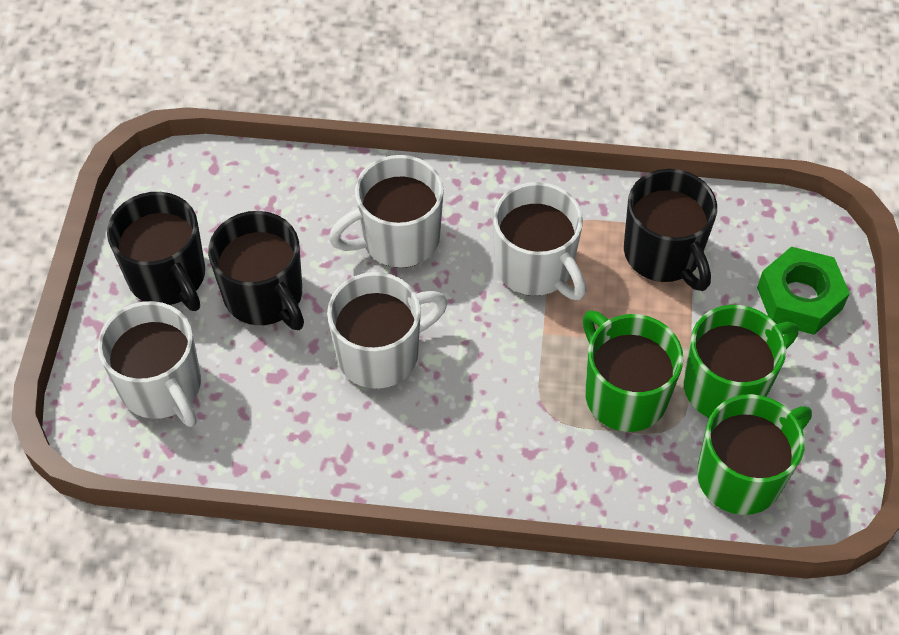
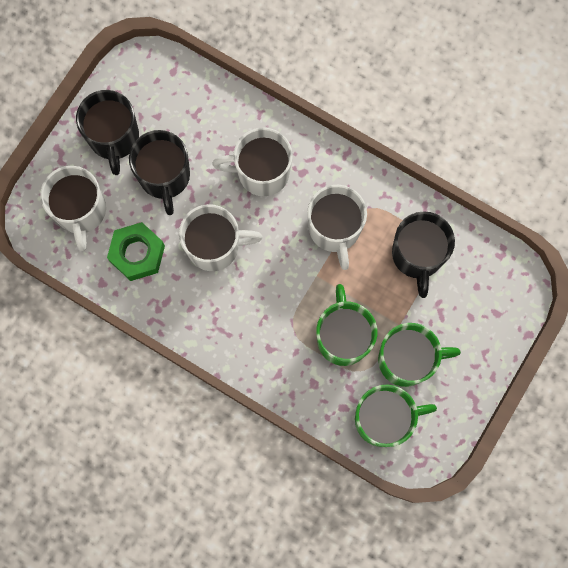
camera: 25 degrees right, 20 degrees up
(799, 298) = (484, 323): green nut -> green nut (137, 254)

